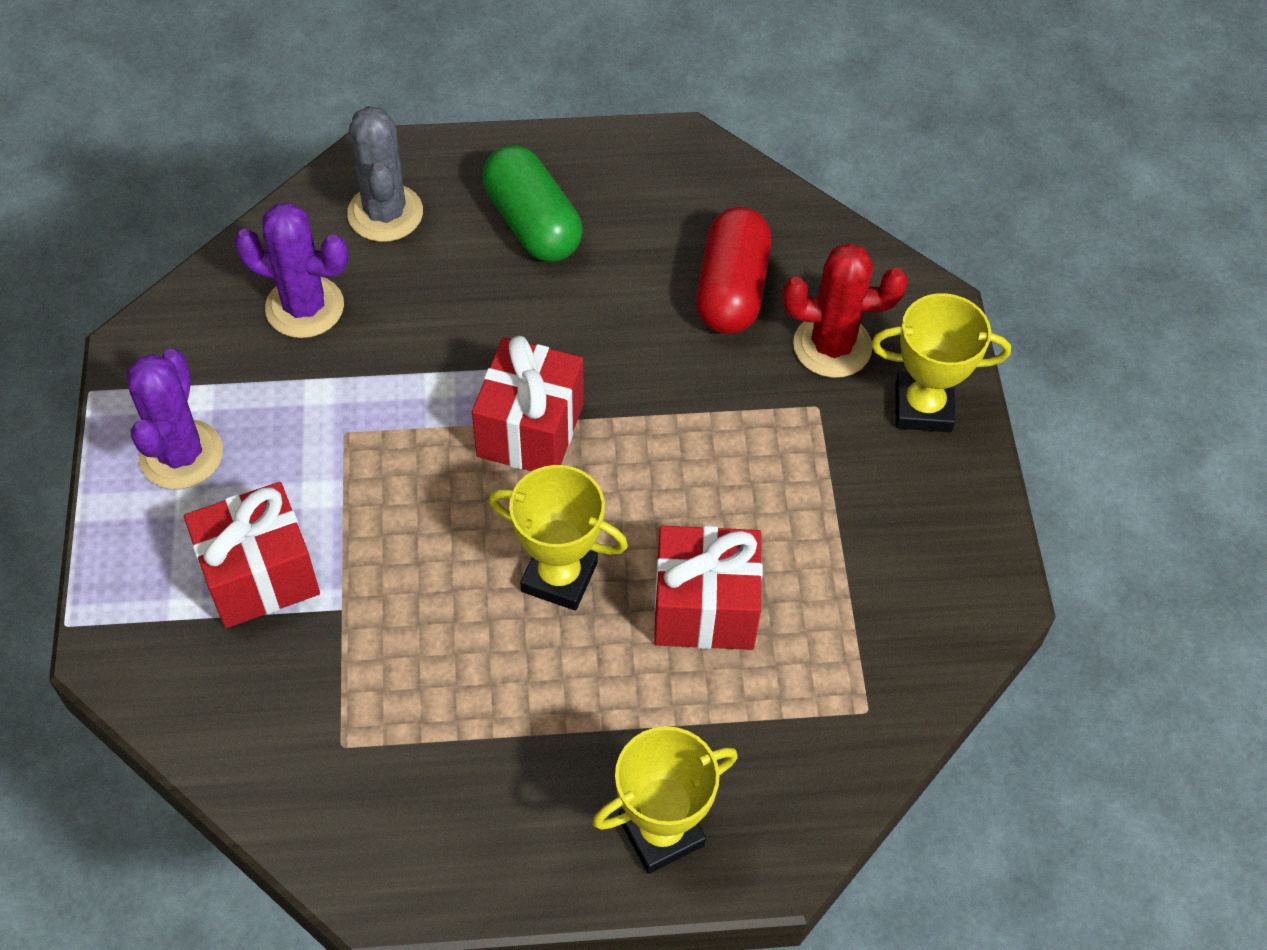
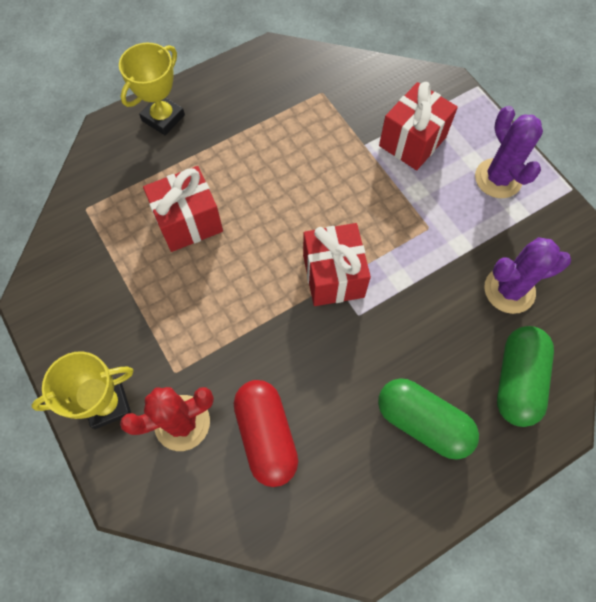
camera: 155 degrees right, 10 degrees up
(385, 213) = (517, 380): grey cactus -> green capsule
(559, 577) = (270, 204): yellow trophy -> none

